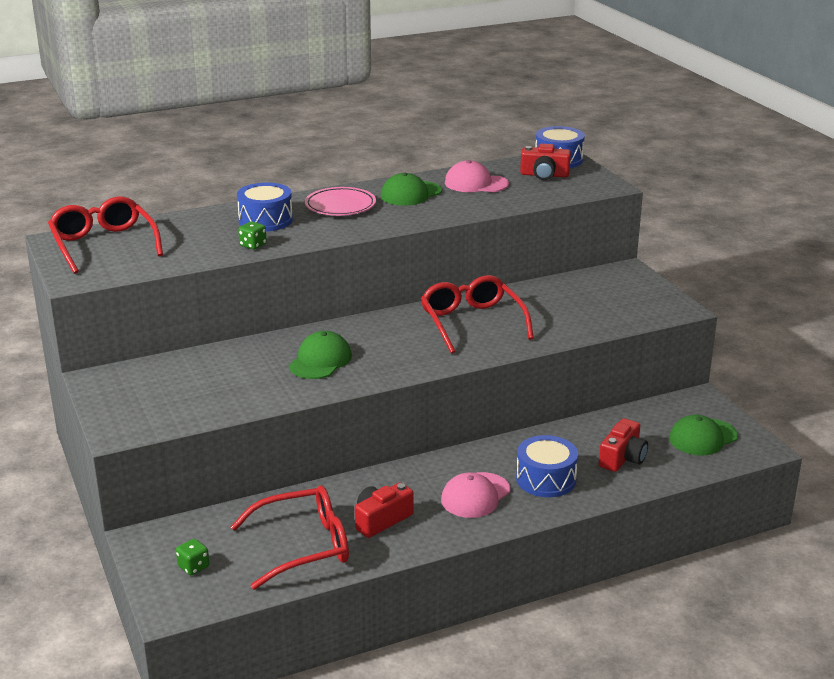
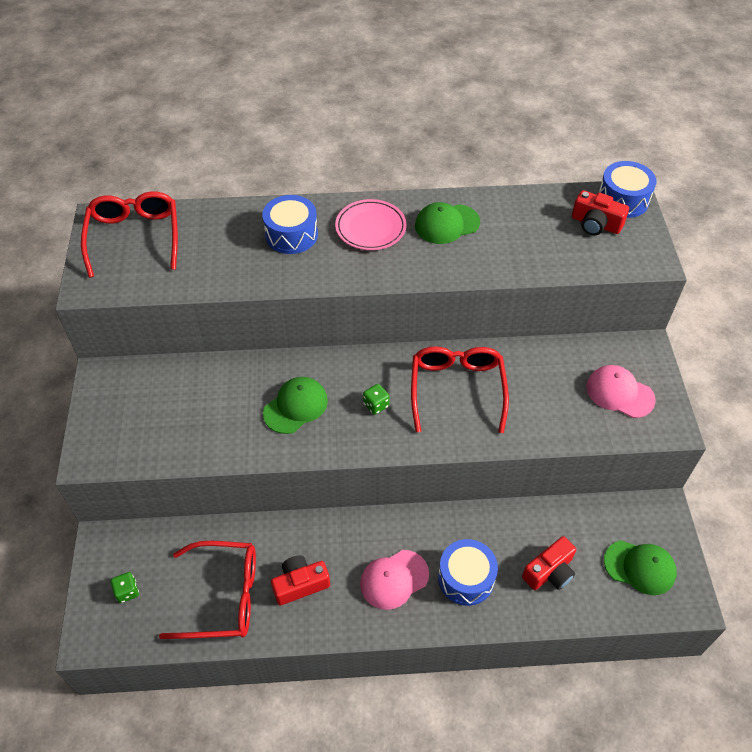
camera: 20 degrees right, 25 degrees up
(253, 245) = (262, 274): green dice -> green dice (376, 405)
(476, 183) = (519, 222): pink cap -> pink cap (619, 393)
(702, 437) = (640, 567): green cap -> green cap turned 150 degrees counterclockwise

